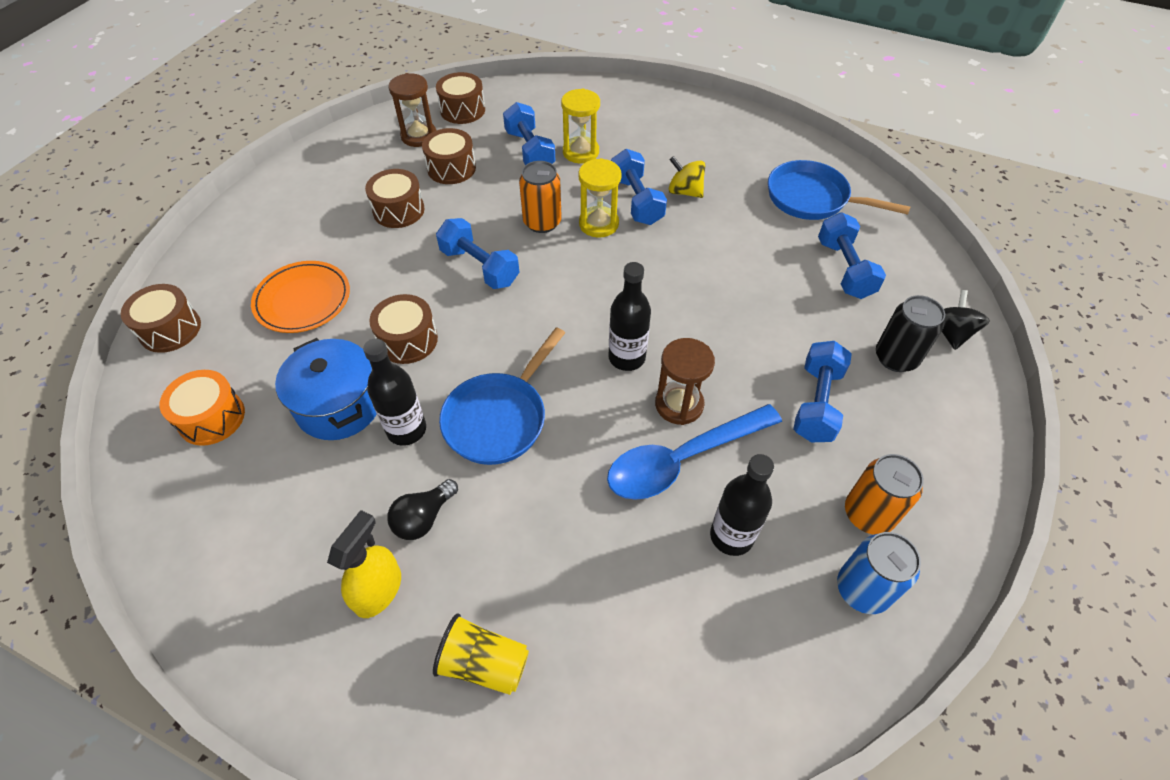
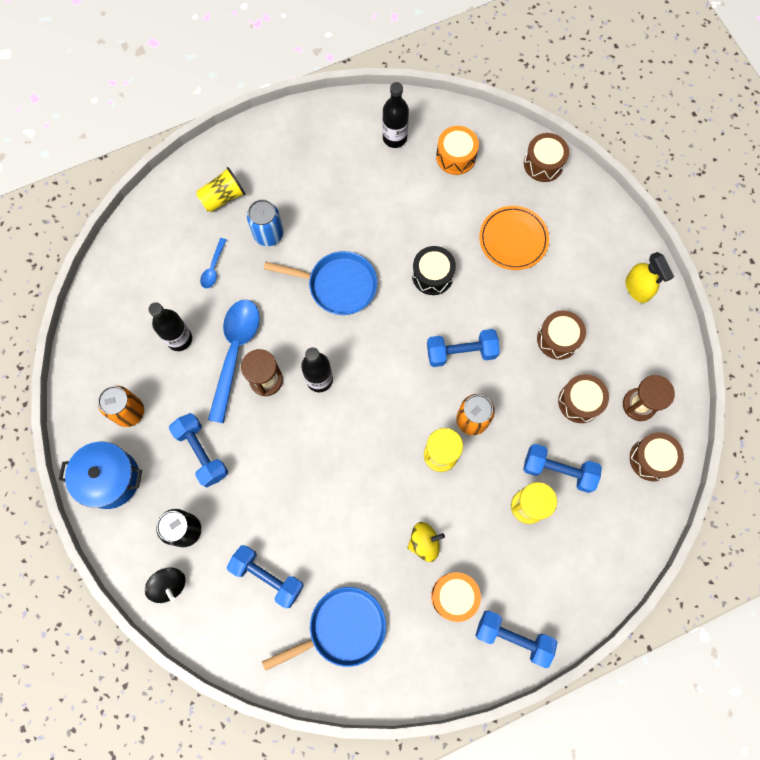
camera: 130 degrees right, 20 degrees up
(339, 405) = (413, 217): blue pot -> blue pot (110, 479)
(378, 590) = (292, 178): yellow spray bottle -> yellow spray bottle (637, 288)
(406, 430) = (369, 238): black bottle -> black bottle (394, 138)
(408, 340) = (432, 275): brown drum -> black drum
(423, 518) = (311, 216): black light bulb -> none
(499, 418) = (338, 285): blue pan -> blue pan turned 120 degrees clockwise
(602, 579) = (213, 268): none -> blue spoon
(636, 201) = (442, 500): blue dumbbell -> blue dumbbell (513, 637)
(702, 154) = (454, 596): none -> orange drum
(862, 589) = (105, 371): blue can -> blue can (268, 234)

